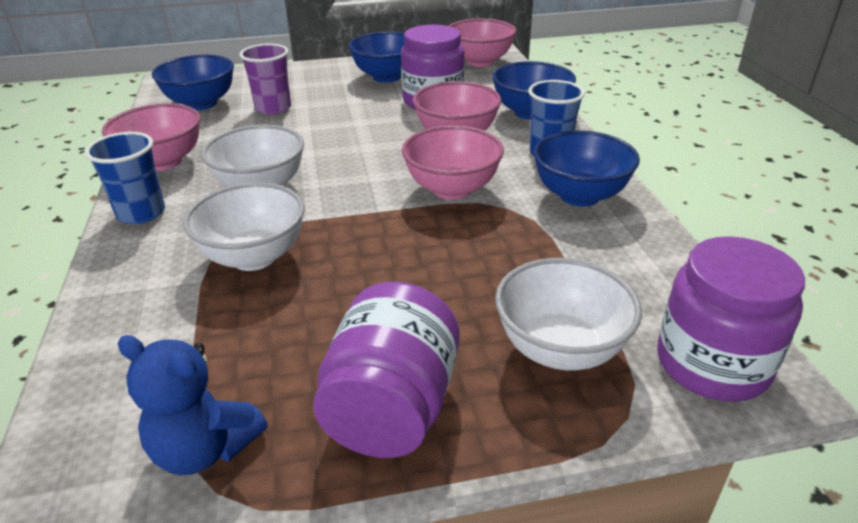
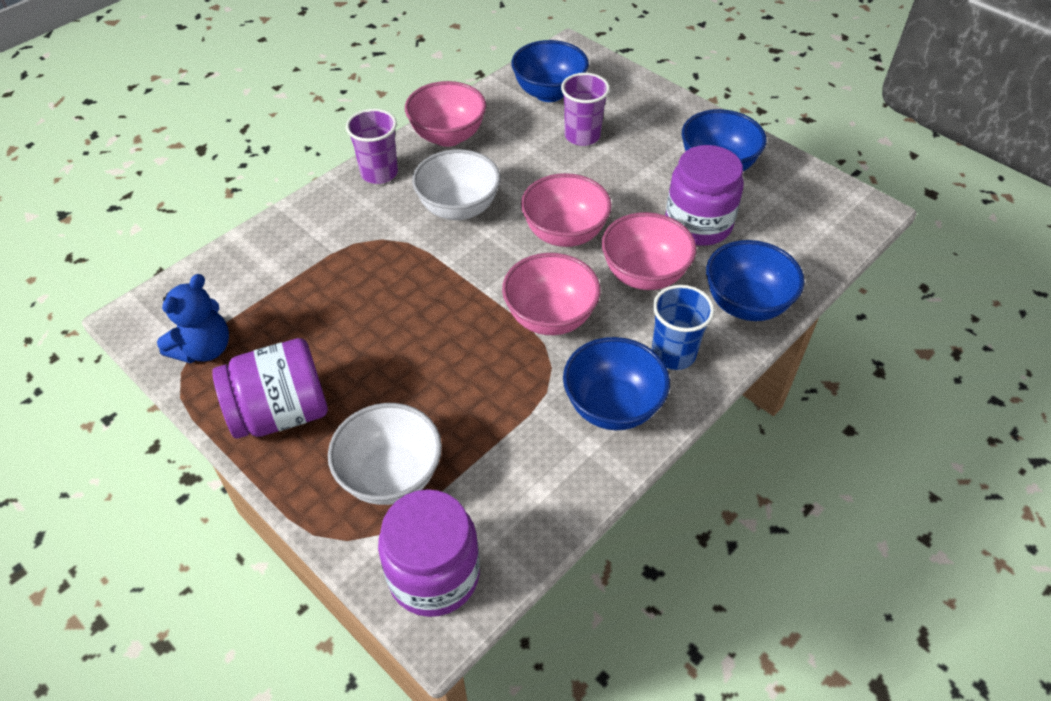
camera: 55 degrees right, 15 degrees up
(141, 213) = (379, 173): blue cup -> purple cup
(205, 448) = (204, 349): blue teddy bear -> blue teddy bear turned 135 degrees counterclockwise
(254, 257) = (375, 260): white bowl -> none
(480, 62) = (829, 211): pink bowl -> pink bowl (564, 234)

